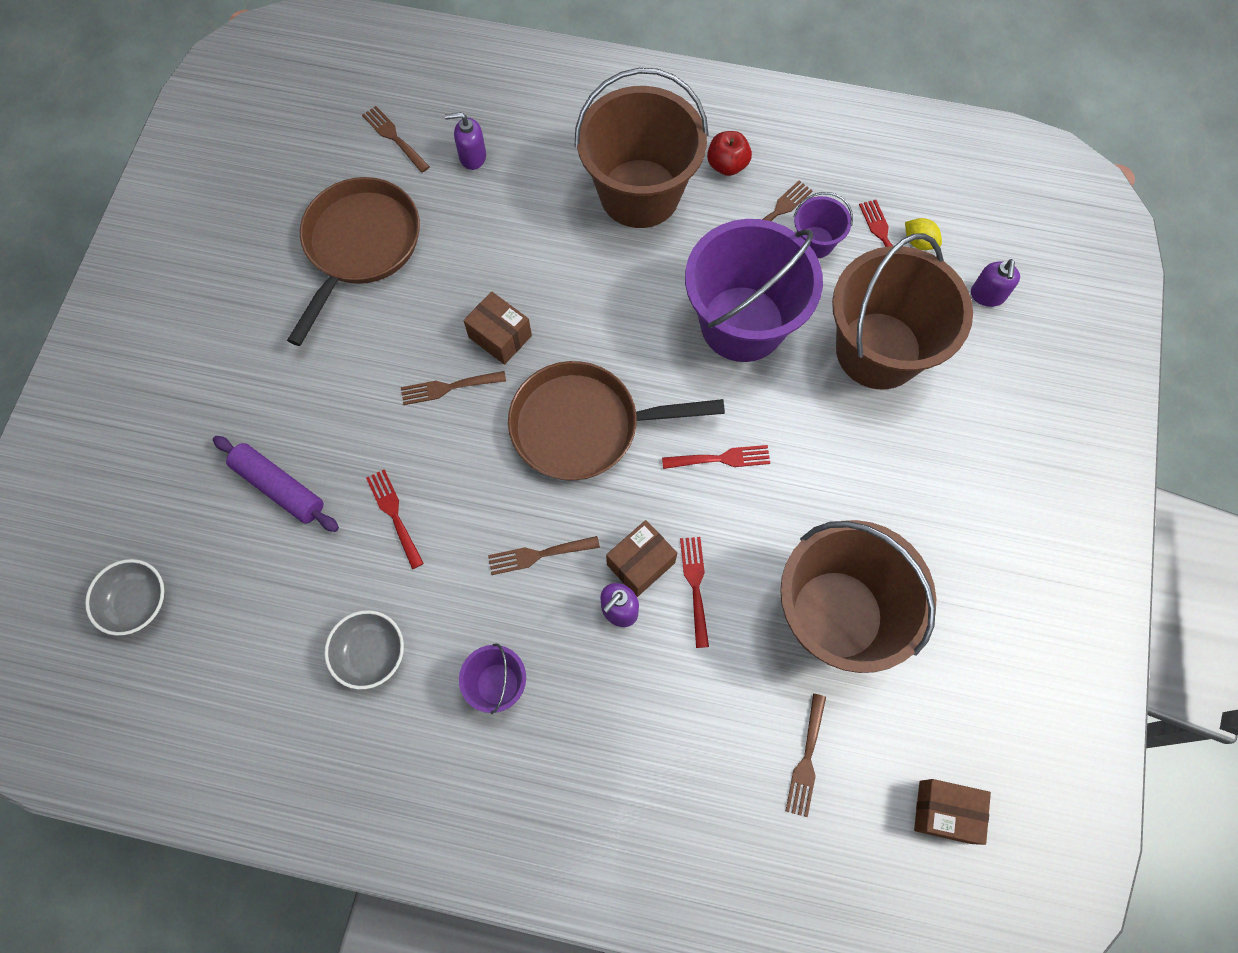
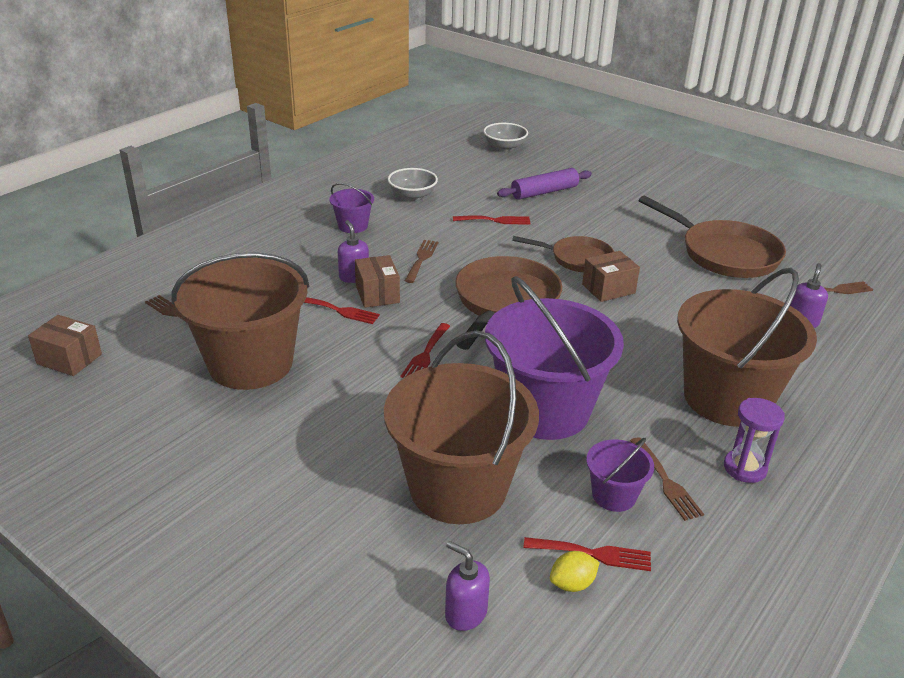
camera: 115 degrees right, 35 degrees down
(448, 387) = (577, 259): brown fork -> brown pan
(727, 165) = (745, 468): red apple -> purple hourglass
(945, 812) = (69, 359): brown box -> brown box turned 75 degrees clockwise

